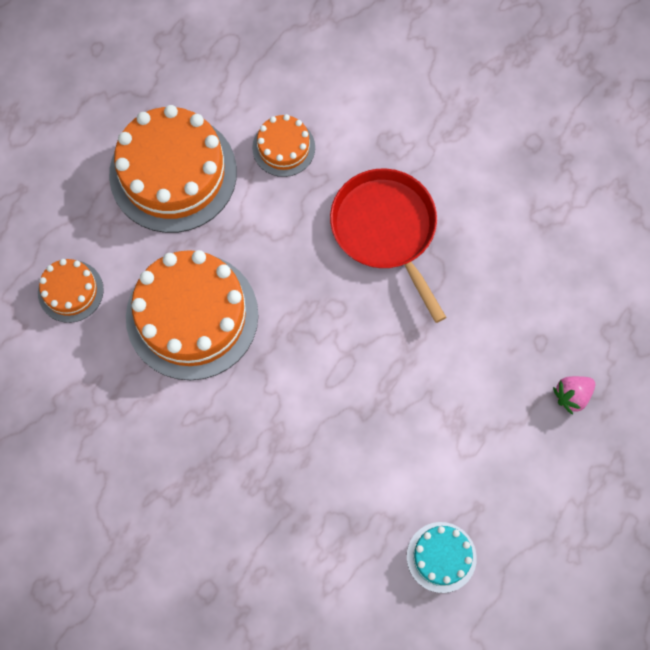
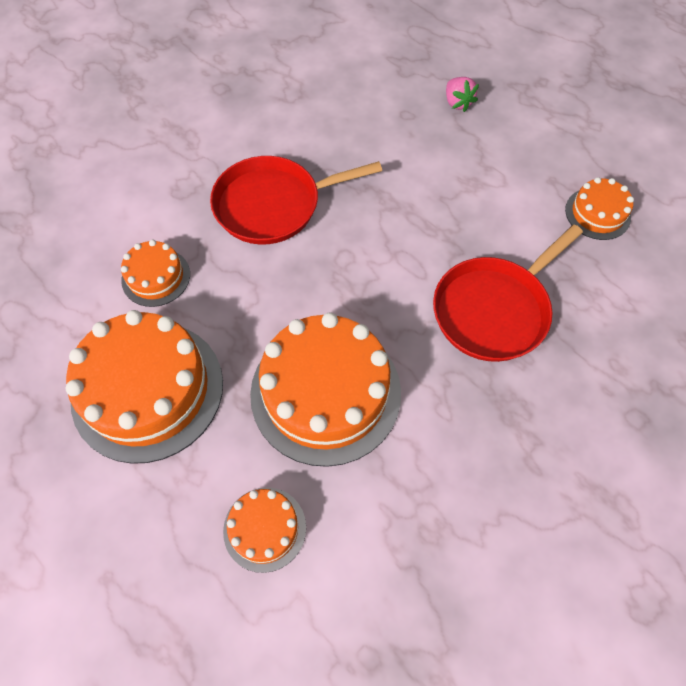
camera: 80 degrees left, 10 degrees down
(301, 455) = (494, 310): none -> red pan
(441, 557) = (597, 213): turquoise cake -> orange cake

